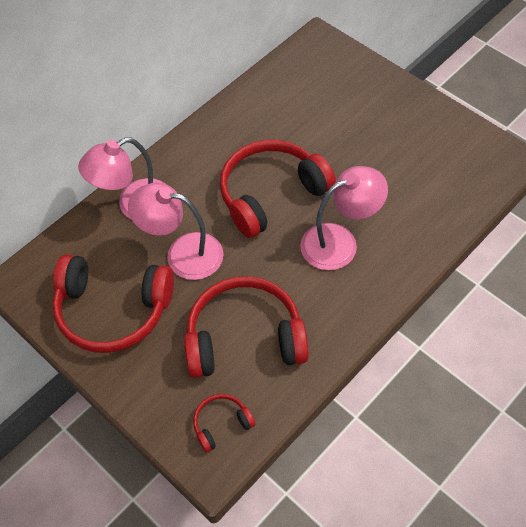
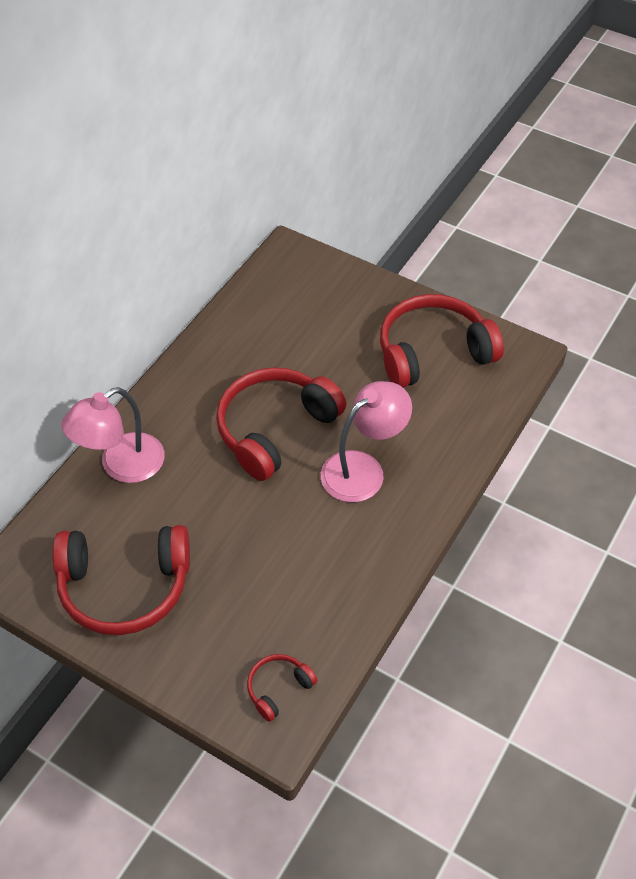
camera: 15 degrees left, 5 degrees down
(183, 254) = (190, 510): pink lamp -> none
(244, 338) = (282, 591): red headphones -> red headphones (433, 352)

